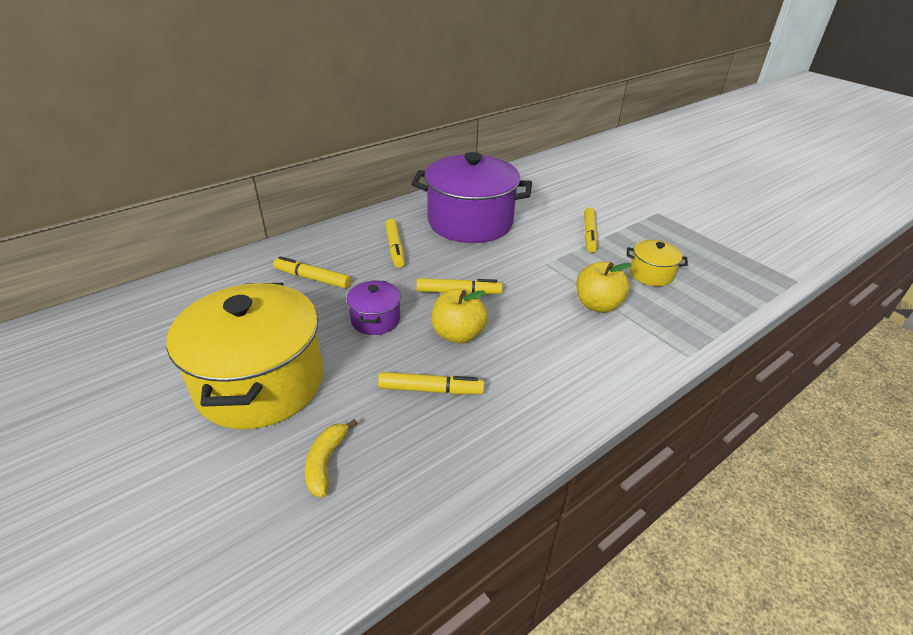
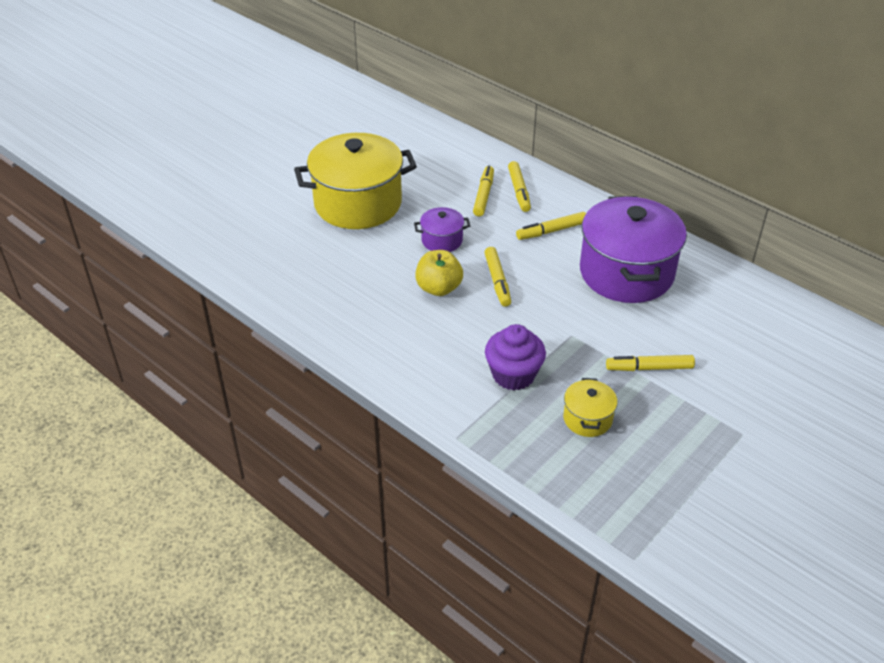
camera: 80 degrees right, 5 degrees up
(326, 462) = (297, 248): yellow banana -> none
(431, 389) = (371, 283): yellow marker -> yellow marker (519, 191)
(597, 305) = (513, 375): yellow apple -> purple cupcake

